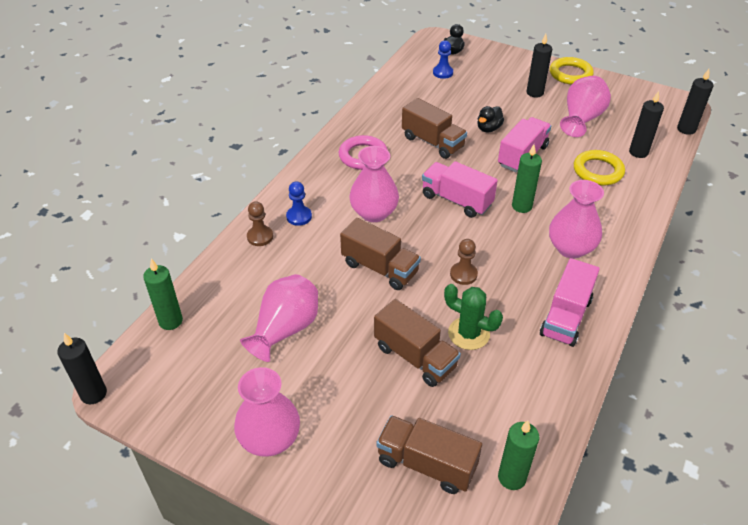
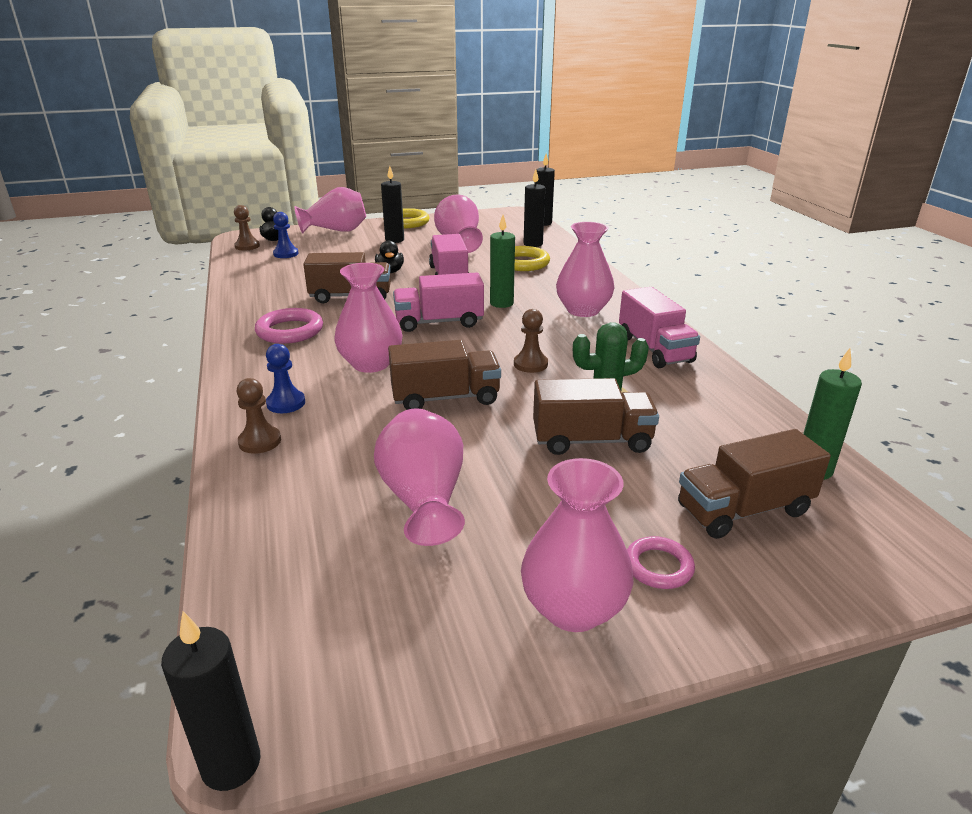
camera: 45 degrees left, 15 degrees down
(170, 321) = (247, 587): green candle -> none
(334, 453) = (658, 566): none -> pink ring
(428, 51) = (247, 246): none -> brown pawn
(505, 60) = (336, 231): none -> pink vase

